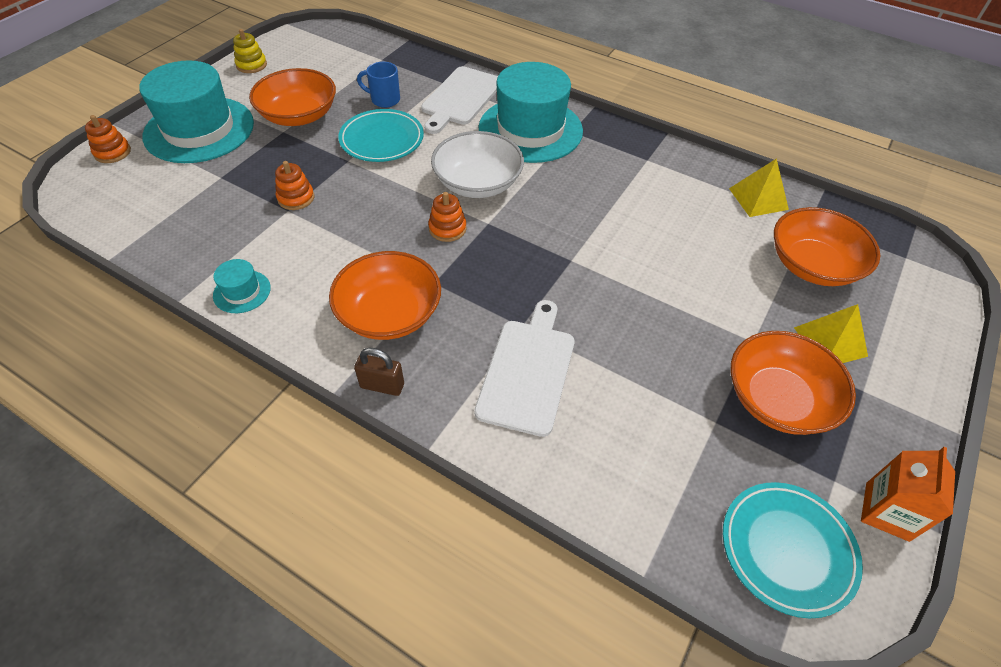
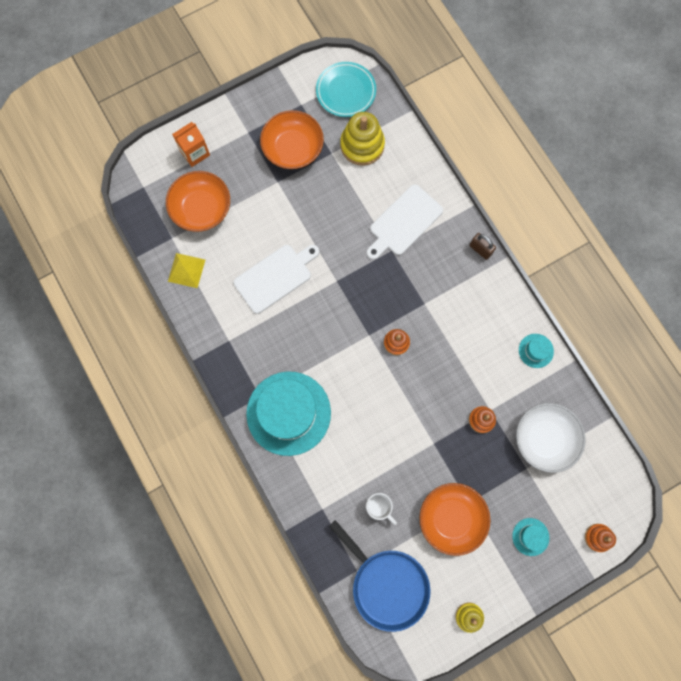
camera: 150 degrees left, 25 degrees up
(199, 129) = (530, 536): turquoise hat -> turquoise hat, size x0.42
(346, 60) = (386, 584): none -> blue pan
(382, 140) = (401, 455): turquoise plate -> none
(384, 100) = (379, 507): blue mug -> white mug
(389, 313) = (458, 293): orange bowl -> none
(460, 98) = (319, 479): white cutting board -> white cutting board (275, 277)
(477, 183) = (356, 375): white bowl -> white bowl (544, 439)
(679, 460) = (362, 145): none -> yellow stacking toy
(830, 342) = (238, 162): yellow pyramid -> none
(887, 511) = (291, 83): orange carton -> orange carton (195, 153)

